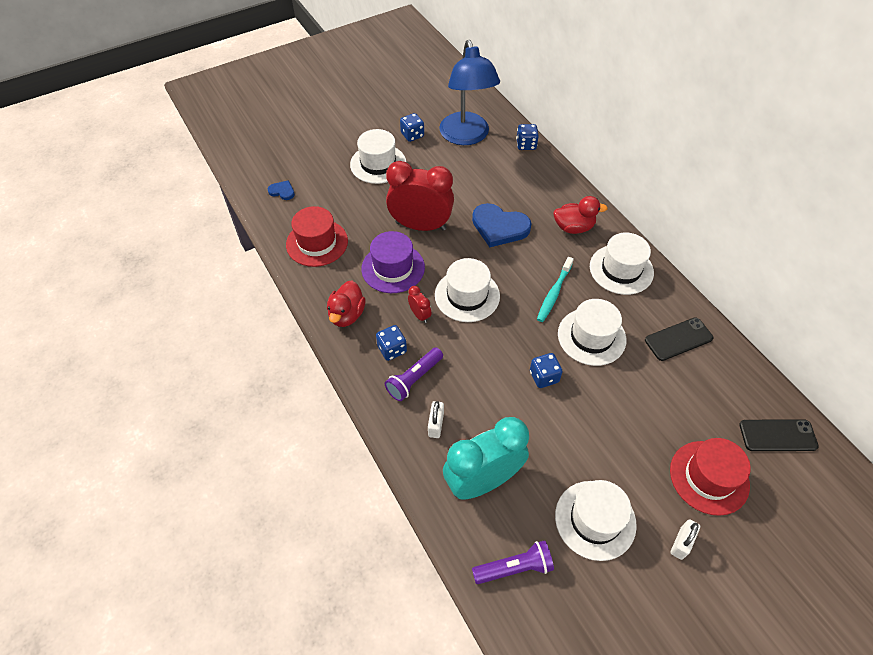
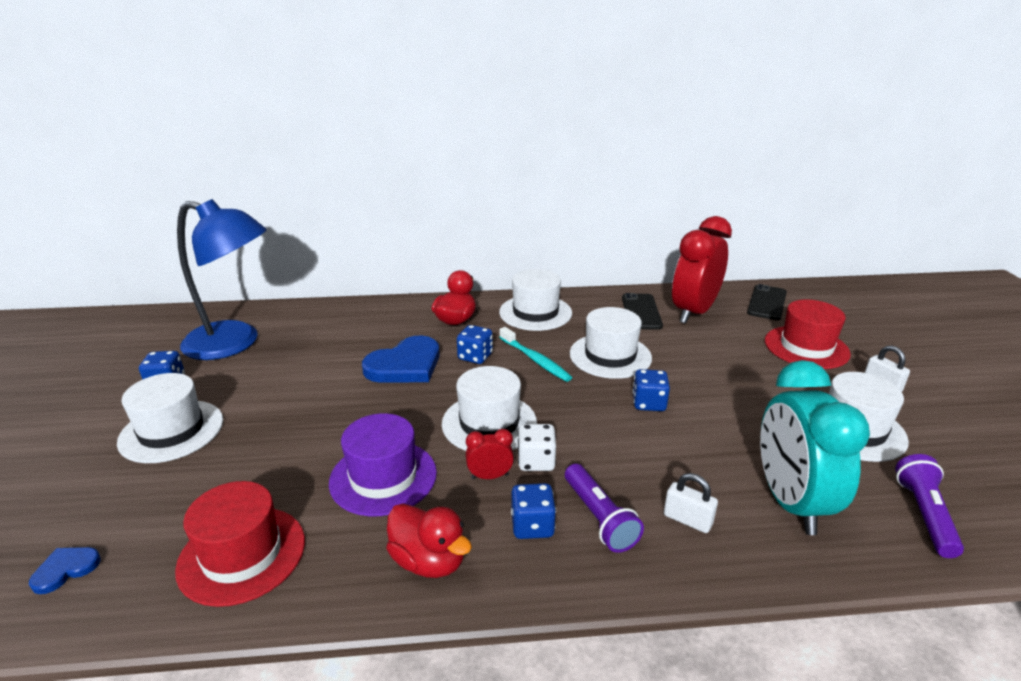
camera: 65 degrees left, 25 degrees down
(420, 226) = (335, 426): red clock -> red clock (693, 312)
(445, 332) = (536, 461): none -> white dice
(526, 145) = (305, 310): blue dice -> blue dice (475, 357)

